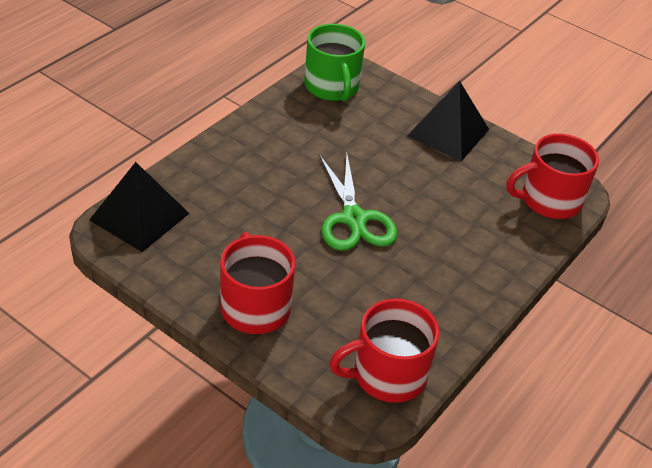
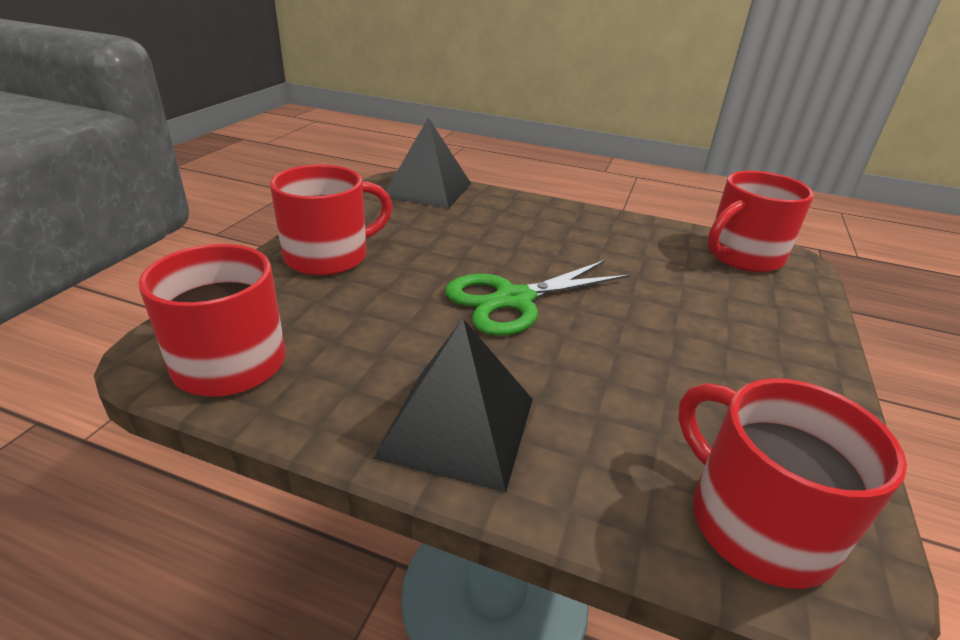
camera: 75 degrees right, 10 degrees down
(332, 87) = (742, 256): green mug -> red mug
(448, 132) = (784, 361): black pyramid -> black pyramid (458, 426)

